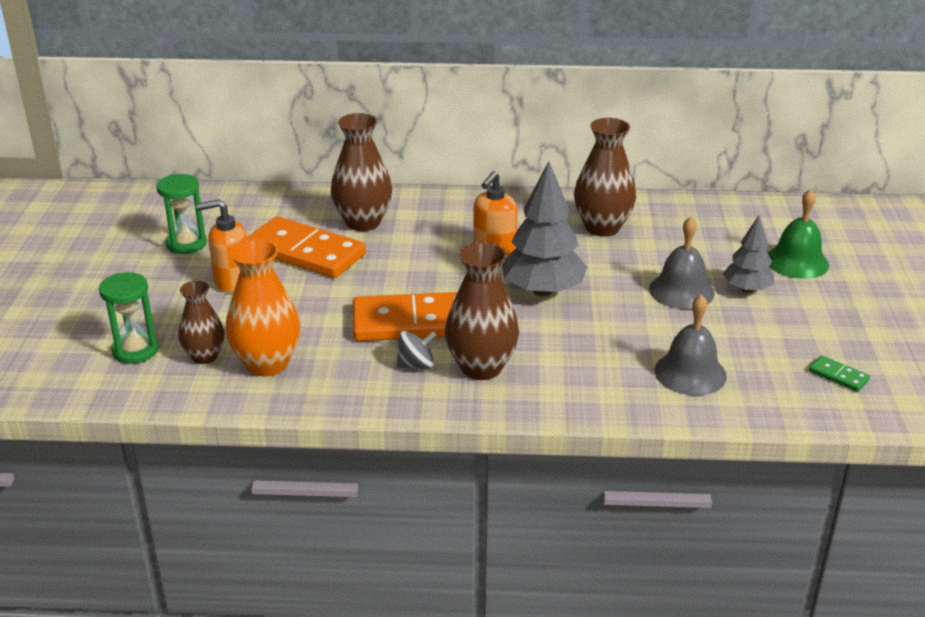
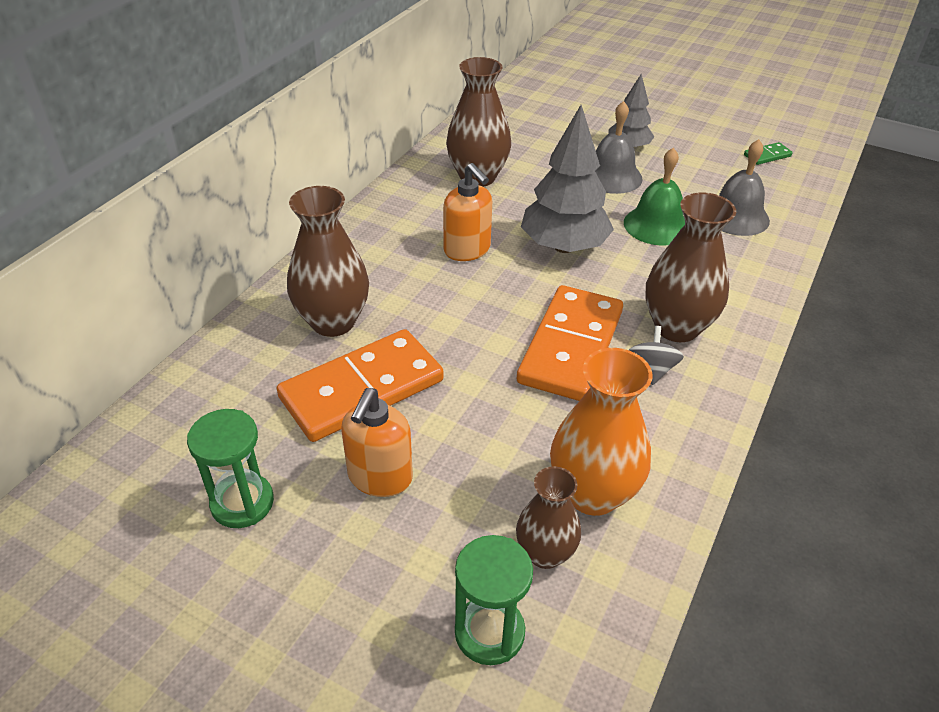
camera: 65 degrees left, 10 degrees up
(797, 261) = (602, 112): green bell -> green bell (656, 225)

